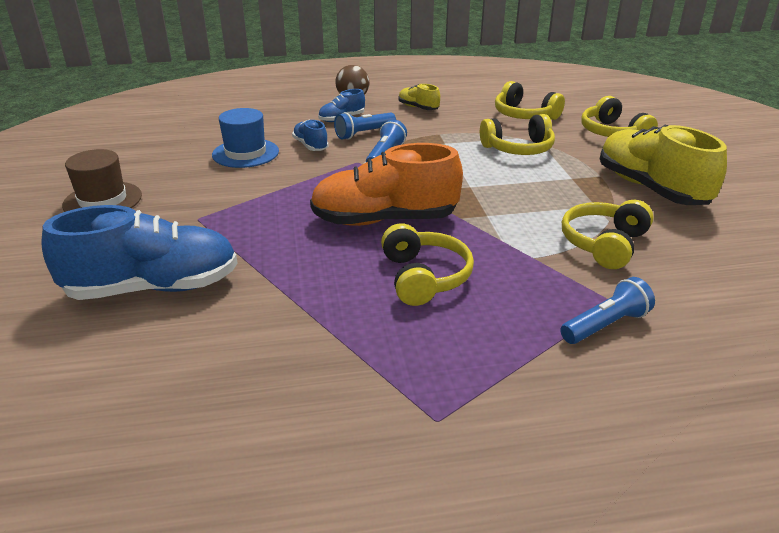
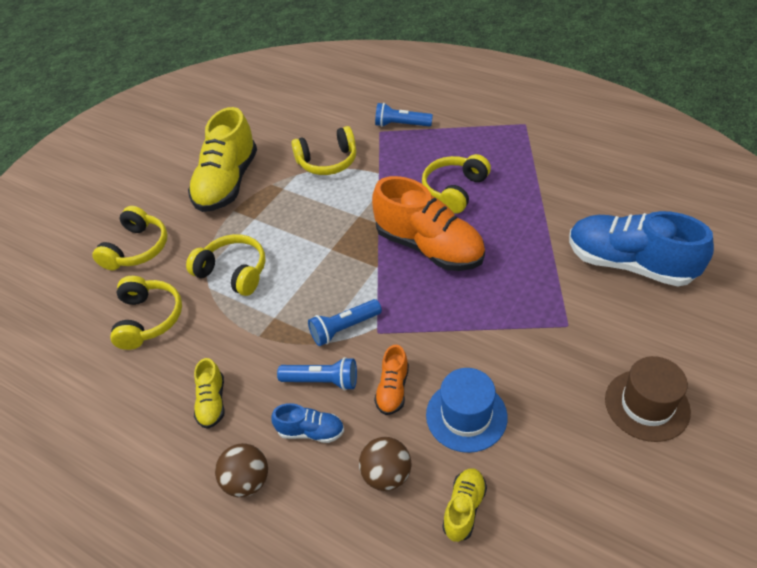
camera: 135 degrees left, 15 degrees up
(215, 128) = (464, 508): none -> yellow shoe
(275, 122) = (386, 475): none -> brown ball
(310, 146) = (393, 389): blue shoe -> orange shoe

